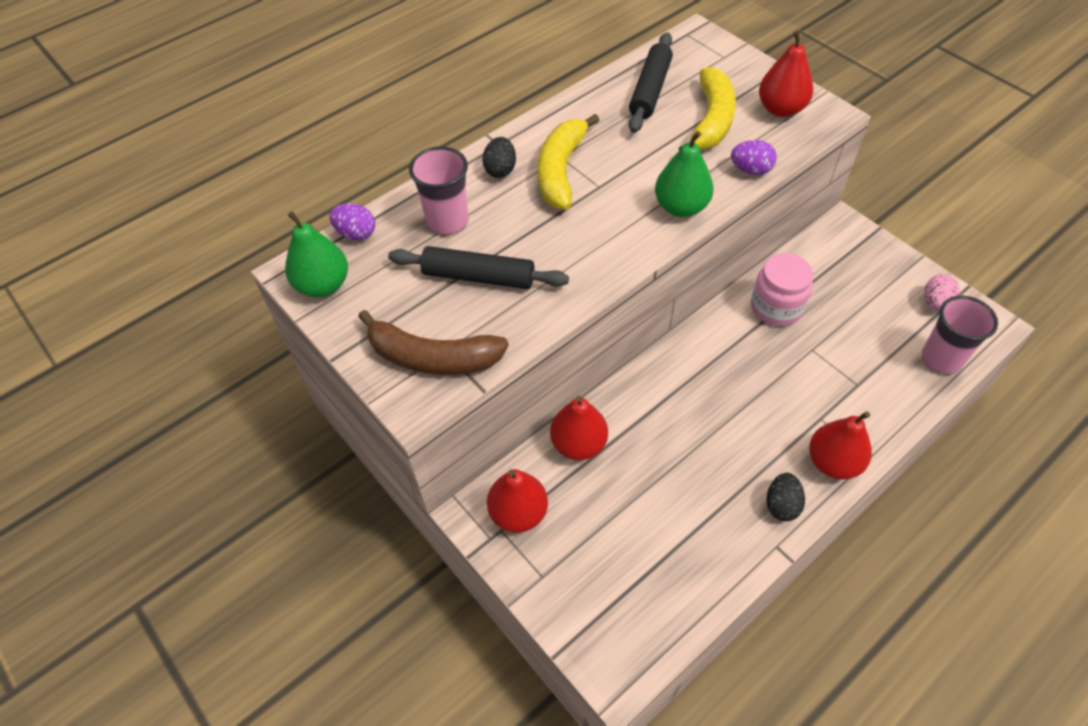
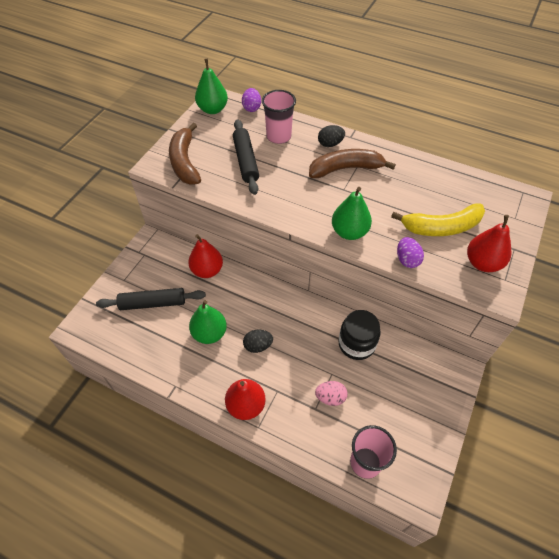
camera: 65 degrees right, 0 degrees up
(518, 513) = (156, 258): red pear -> none
(560, 170) = (345, 169): yellow banana -> brown banana
(650, 90) = (448, 189): black rolling pin -> black rolling pin (153, 303)
(699, 474) = (209, 333): none -> green pear
(776, 307) = (356, 344): pink jar -> black jar
(781, 505) = (204, 382): black egg -> black egg (258, 346)
(935, 303) = (419, 449): pink egg -> pink egg (330, 397)

